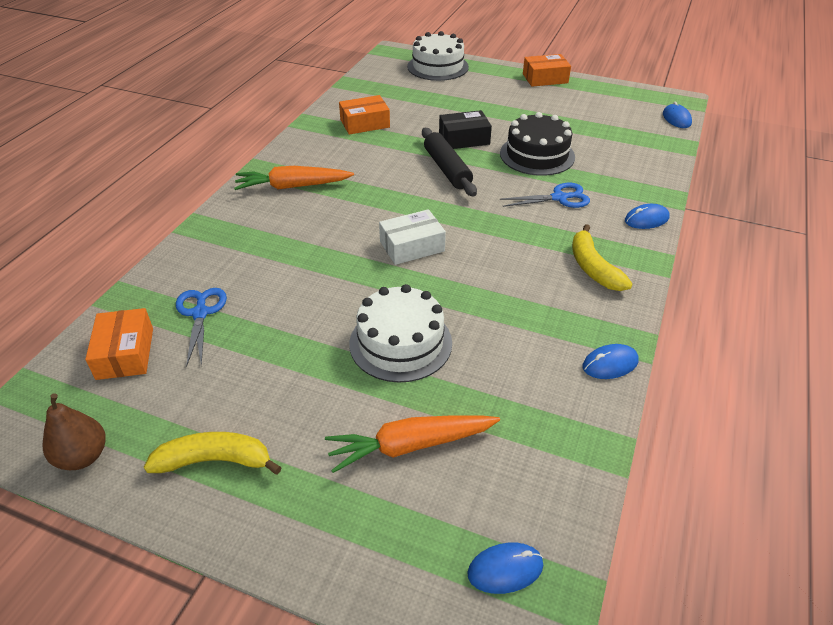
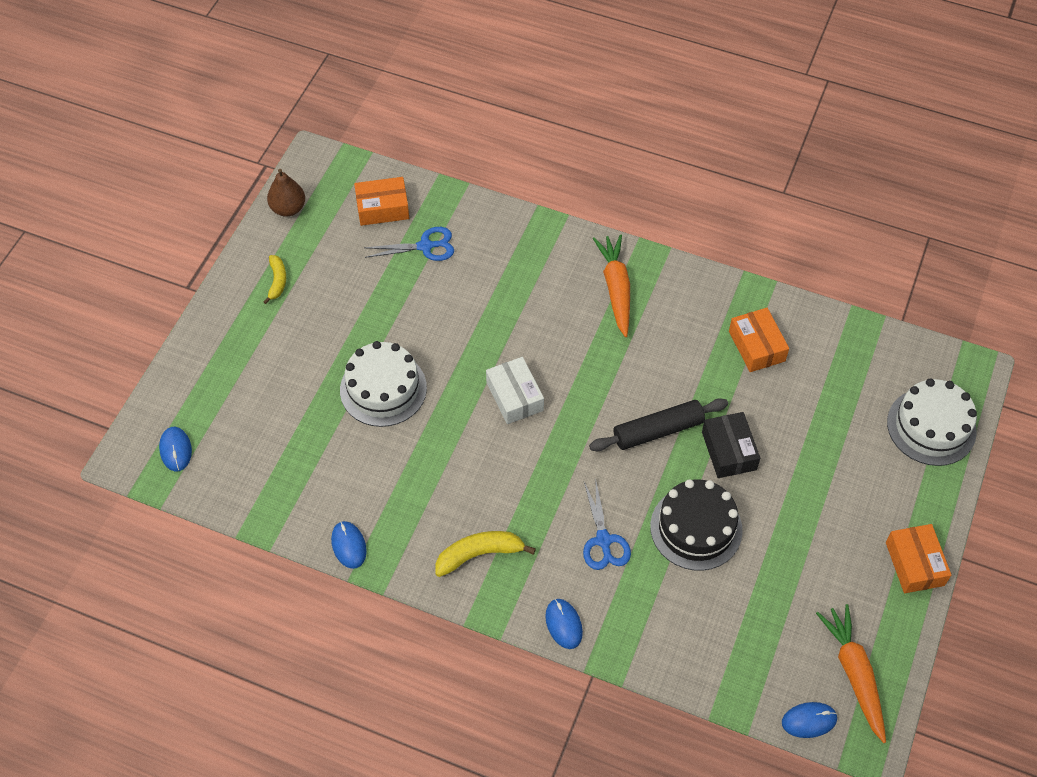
camera: 90 degrees right, 15 degrees up
(215, 461) = (277, 281): yellow banana -> yellow banana, size x0.64
(411, 446) = (278, 396): orange carrot -> orange carrot (854, 674)

